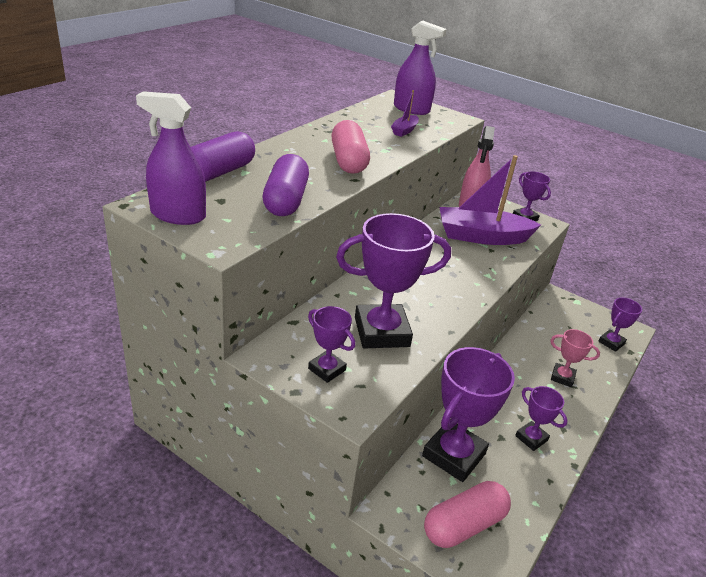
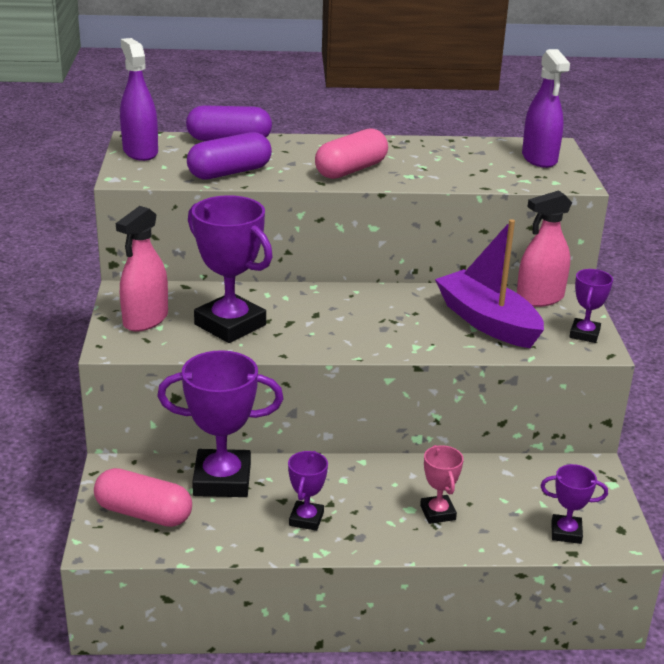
camera: 55 degrees right, 5 degrees down
(327, 369) = (145, 320): purple trophy -> pink spray bottle
(404, 130) = (475, 170): purple boat -> none

